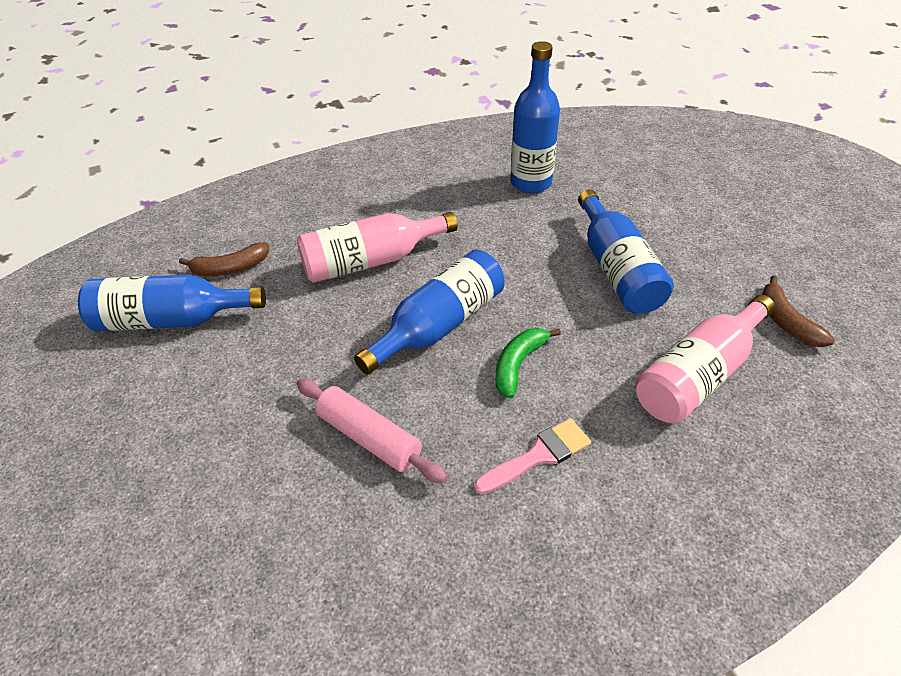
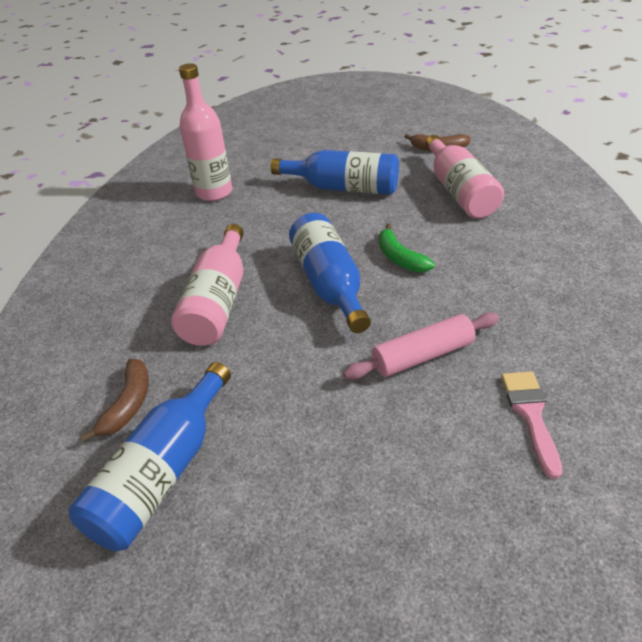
camera: 60 degrees left, 5 degrees down
(531, 183) = (214, 192): blue bottle -> pink bottle
(538, 455) = (487, 275): pink brush -> pink brush (530, 414)

